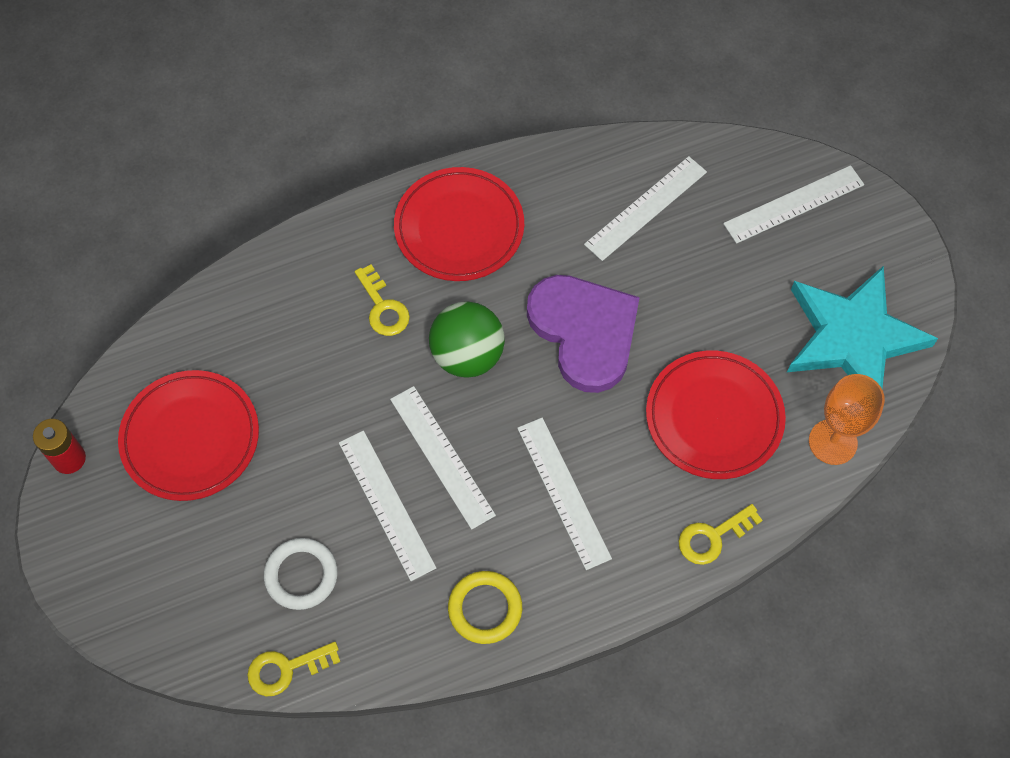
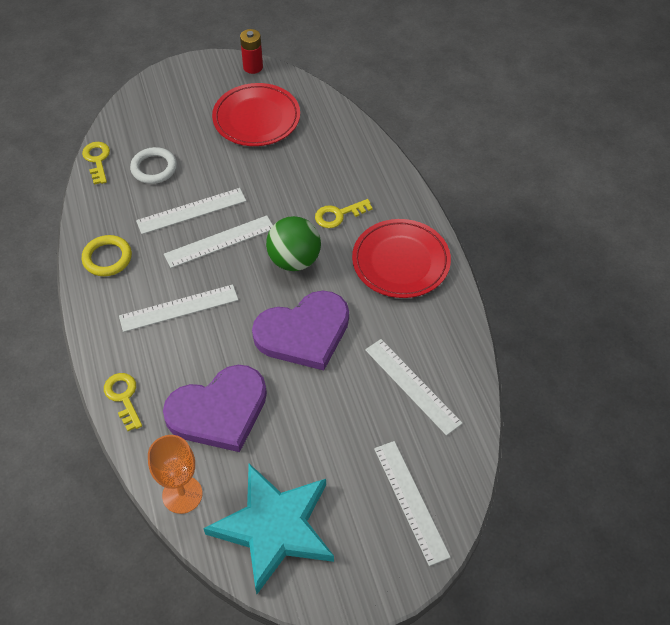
camera: 95 degrees right, 10 degrees down
(714, 417) = (219, 411): red plate -> purple heart

